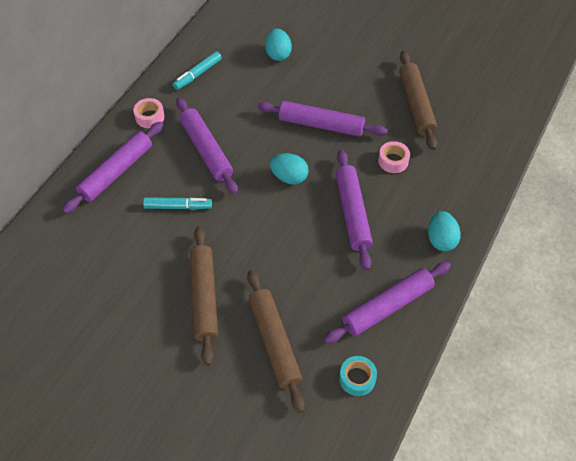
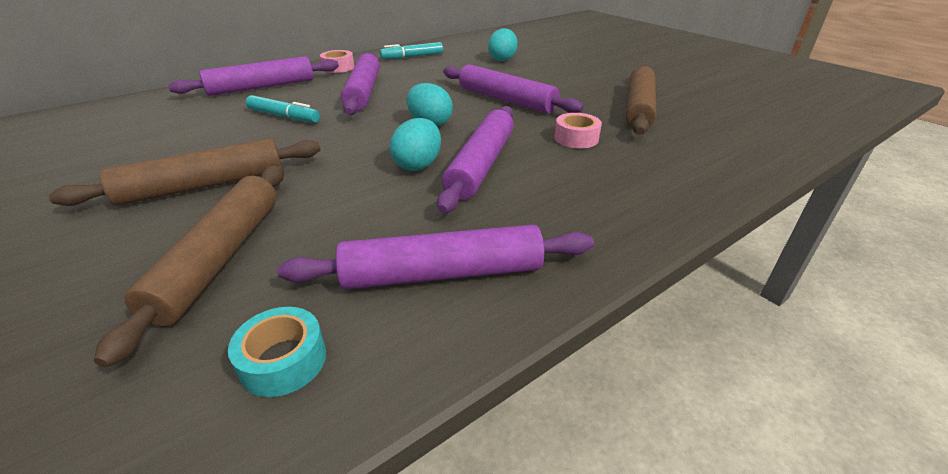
camera: 25 degrees right, 20 degrees down
(204, 297) = (203, 186): brown rolling pin -> brown rolling pin turned 45 degrees clockwise
(441, 239) = (600, 222): turquoise egg -> turquoise egg (418, 165)

